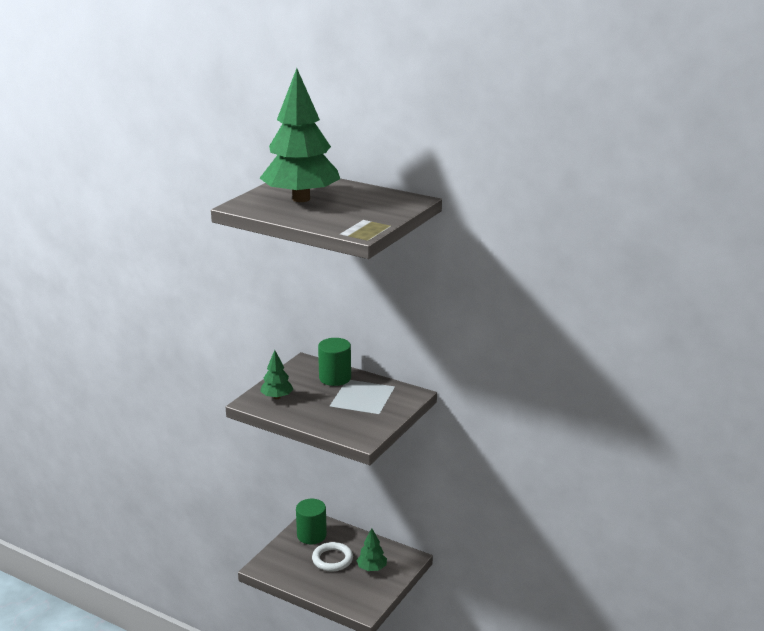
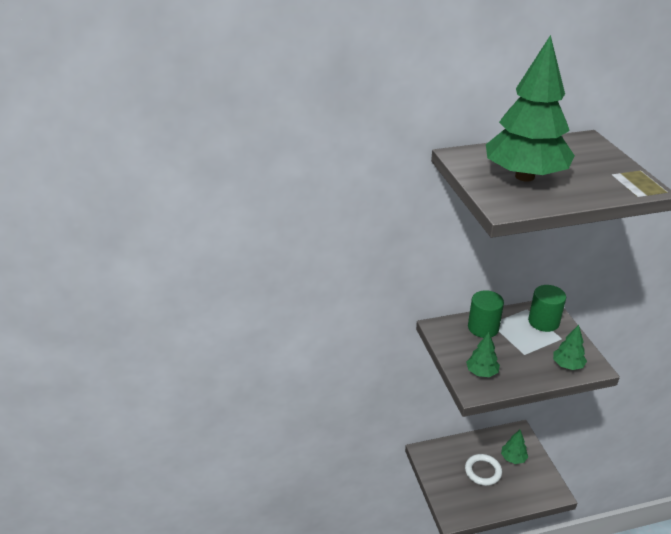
camera: 45 degrees left, 10 degrees up
(311, 535) = (443, 463): green cylinder -> green cylinder (543, 322)
(345, 427) = (567, 365): none -> green tree

